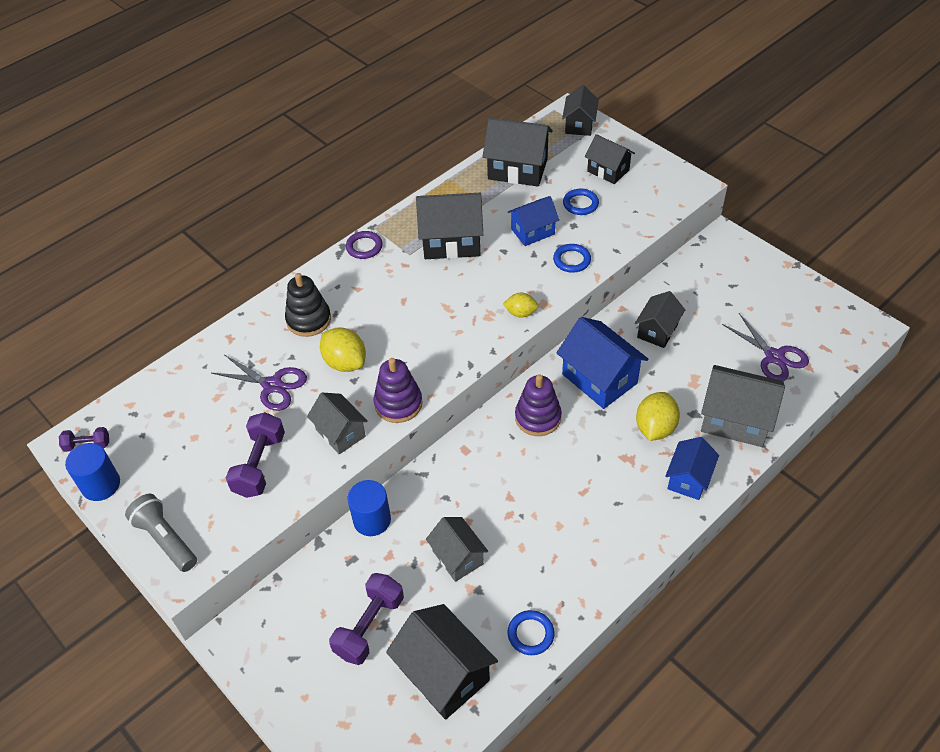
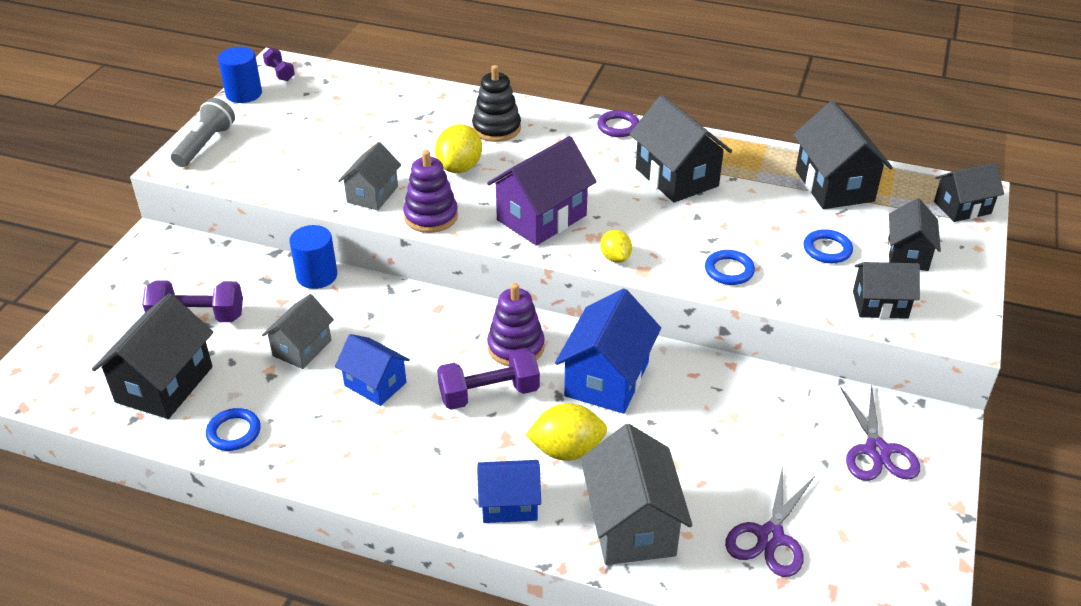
camera: 60 degrees right, 10 degrees down
(259, 465) = (309, 163): purple dumbbell -> purple dumbbell (489, 394)
(272, 385) = (403, 137): purple scissors -> purple scissors (877, 450)
(447, 336) = (542, 218): none -> purple house
(532, 231) = (746, 227): blue house -> blue house (375, 384)
(657, 331) = (721, 407): black house -> black house (880, 305)

